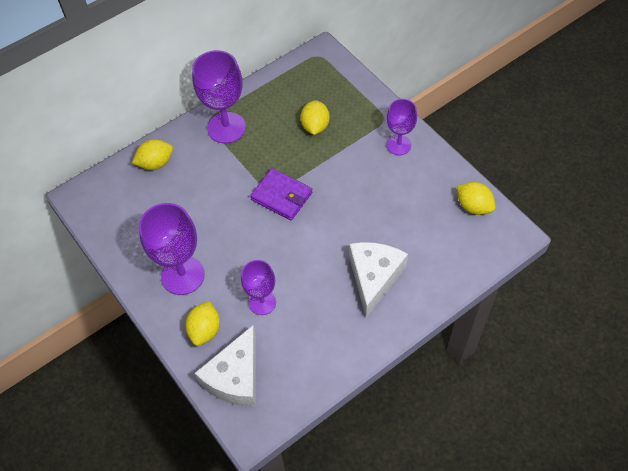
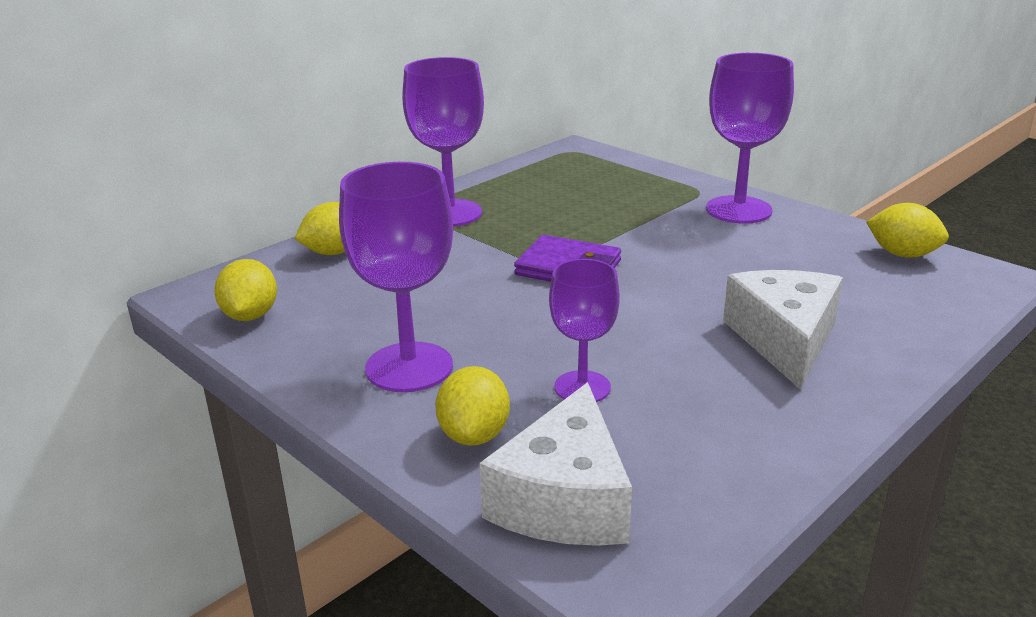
camera: 10 degrees left, 30 degrees down
(315, 126) = (595, 203): yellow lemon -> yellow lemon (250, 316)
(399, 145) = (738, 210): purple goblet -> purple goblet, size x1.61

